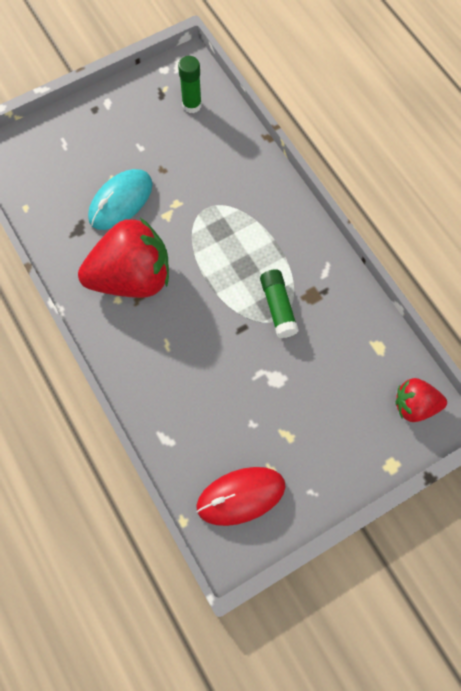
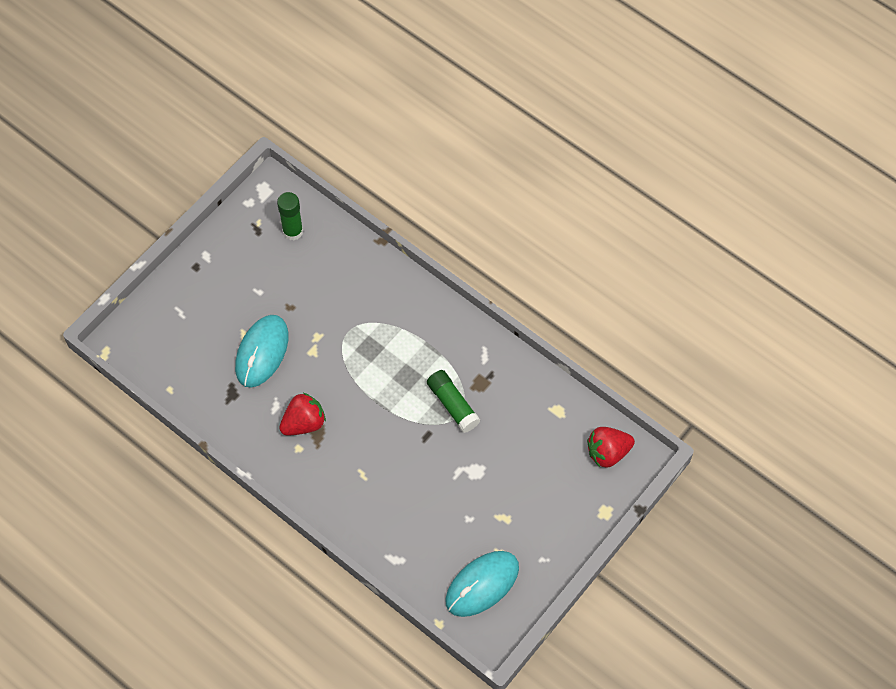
camera: 20 degrees left, 5 degrees down
(132, 278) = (304, 423): red strawberry -> red strawberry, size x0.53
(241, 496) = (482, 584): red mouse -> turquoise mouse

